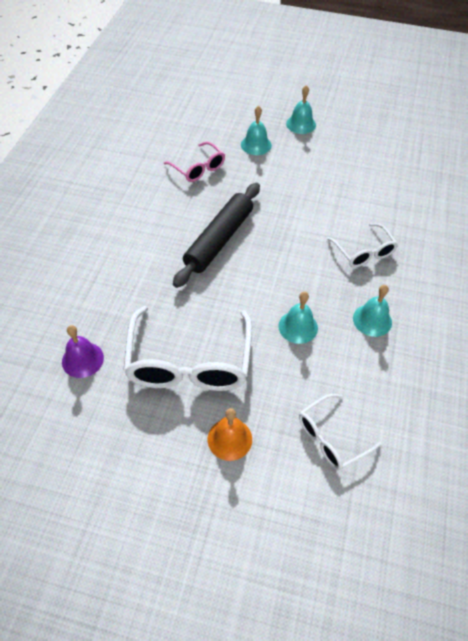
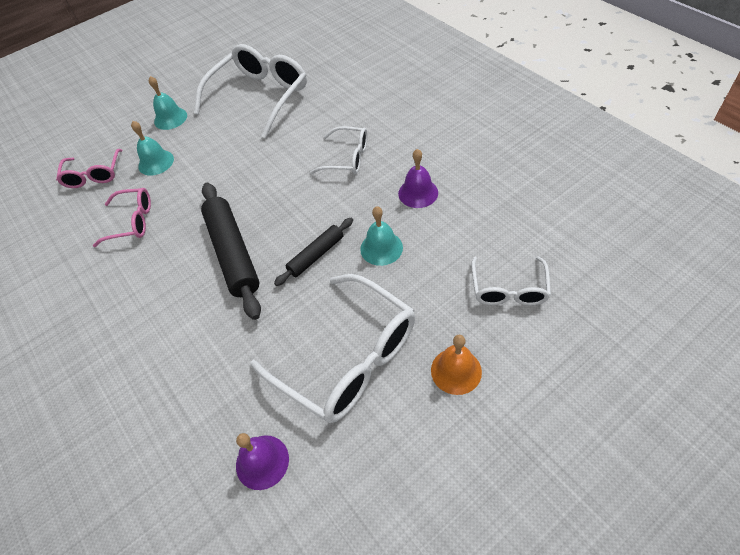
camera: 45 degrees left, 0 degrees up
(216, 121) = (93, 175): none -> pink glasses
(257, 289) = (316, 255): none -> black rolling pin
(372, 159) = (260, 96): none -> white glasses
(372, 320) = (418, 193): turquoise bell -> purple bell

